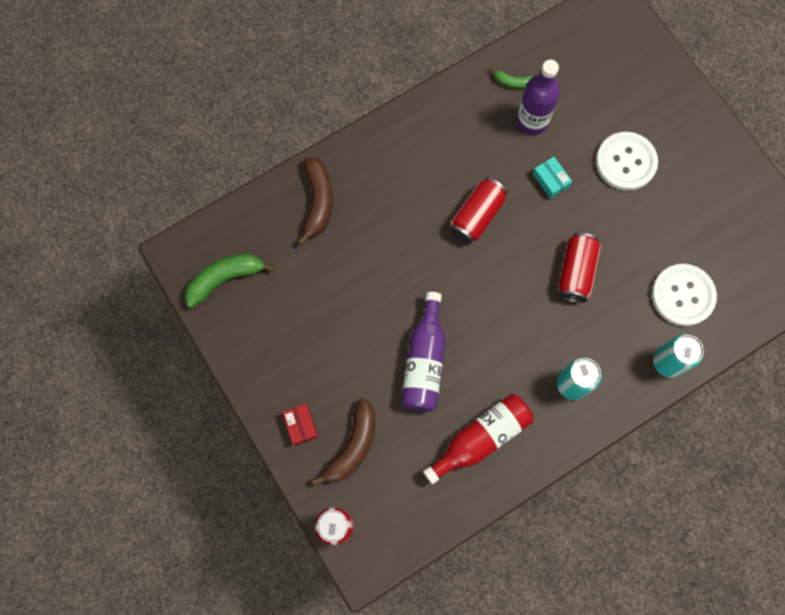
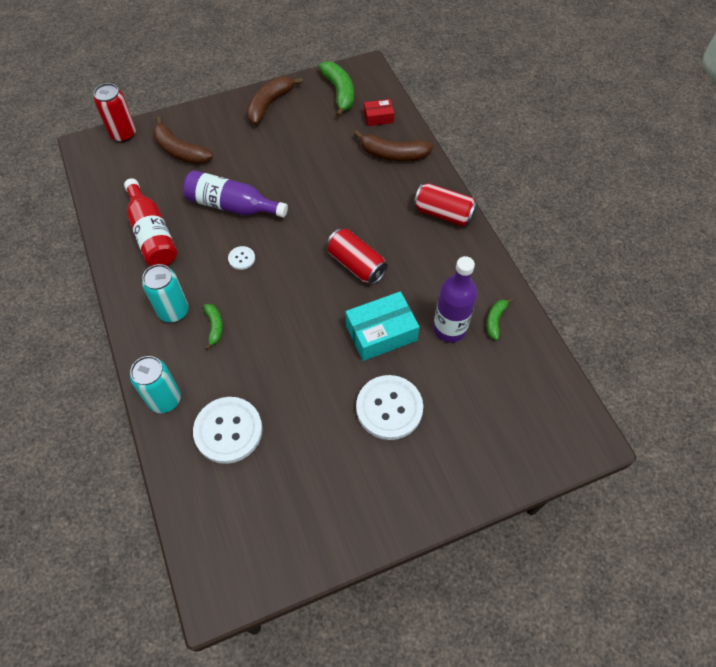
camera: 100 degrees right, 15 degrees down
(258, 358) = (269, 104): none -> brown banana
(301, 425) = (208, 123): red box -> red box (378, 117)
(493, 332) = (241, 258): none -> white button
(550, 180) = (381, 333): turquoise box -> turquoise box, size x1.81
(576, 272) = (280, 336): red can -> red can (443, 214)
(580, 337) = (214, 327): none -> green banana

